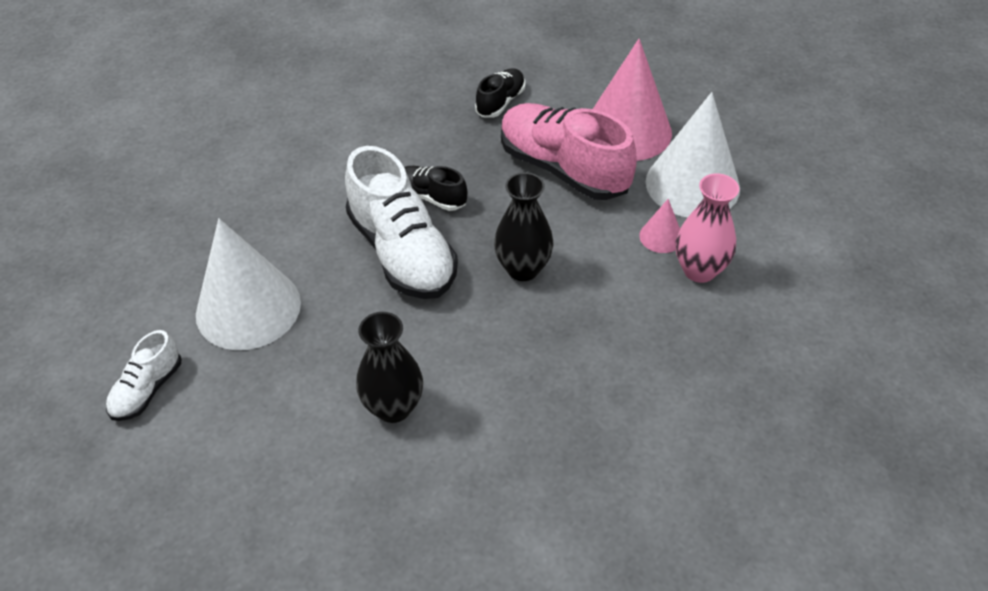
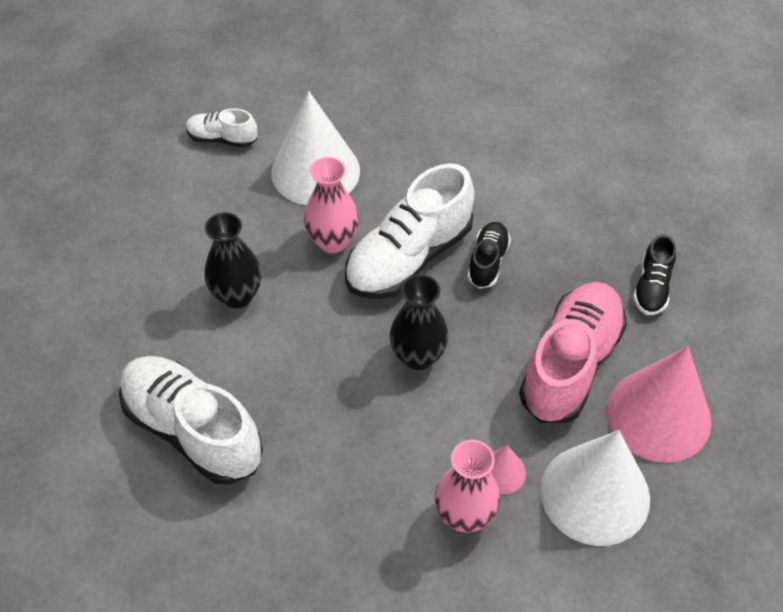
camera: 75 degrees right, 5 degrees up
(354, 310) = (332, 241): none -> pink vase
(500, 102) = (652, 287): black shoe -> black shoe turned 90 degrees clockwise
(560, 474) = (193, 430): none -> white shoe

